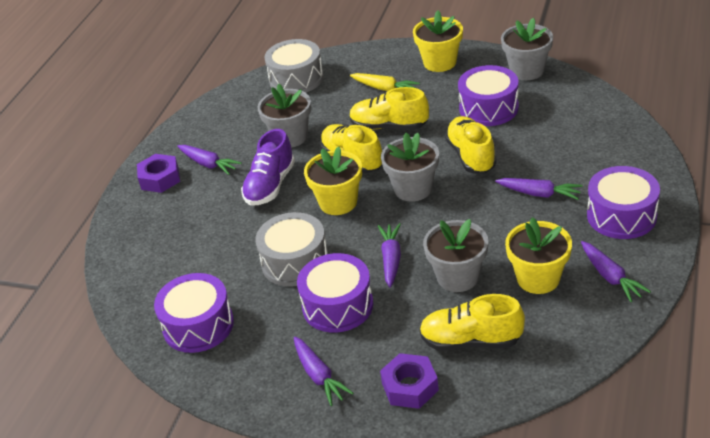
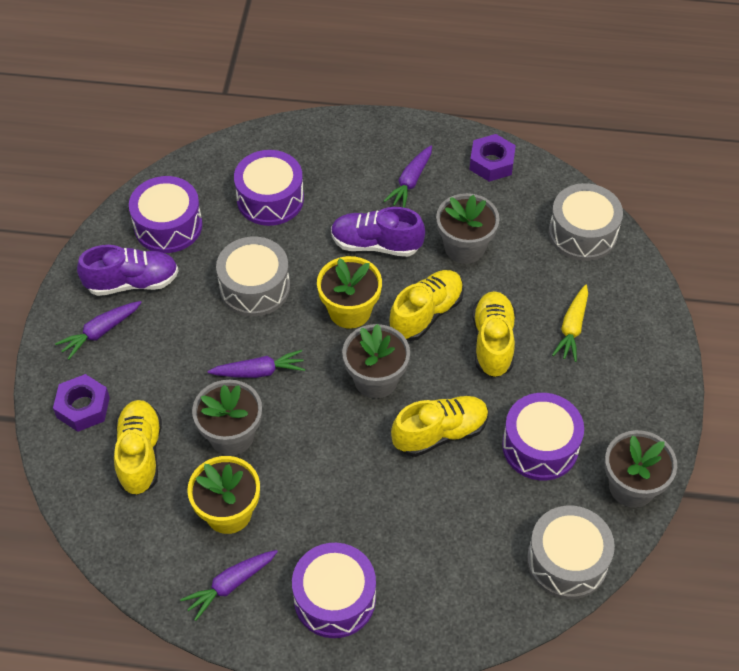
camera: 75 degrees right, 15 degrees up
(160, 179) = (383, 145): purple nut -> purple nut (491, 163)
(262, 352) = (132, 282): none -> purple shoe
(337, 305) = (191, 333): purple drum -> purple drum (270, 199)
(440, 62) = (638, 383): yellow flower pot -> none
(539, 194) = (372, 509): purple carrot -> none
(586, 101) = (567, 561): none -> grey drum

